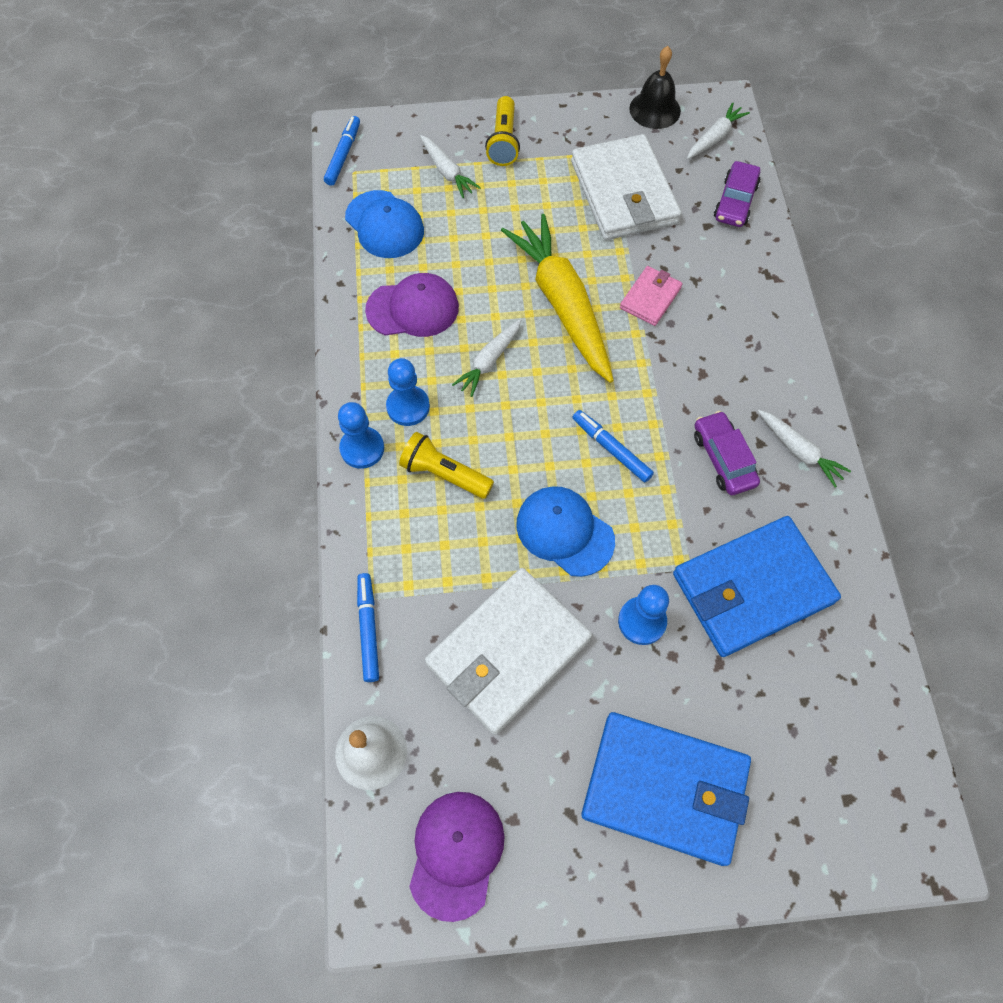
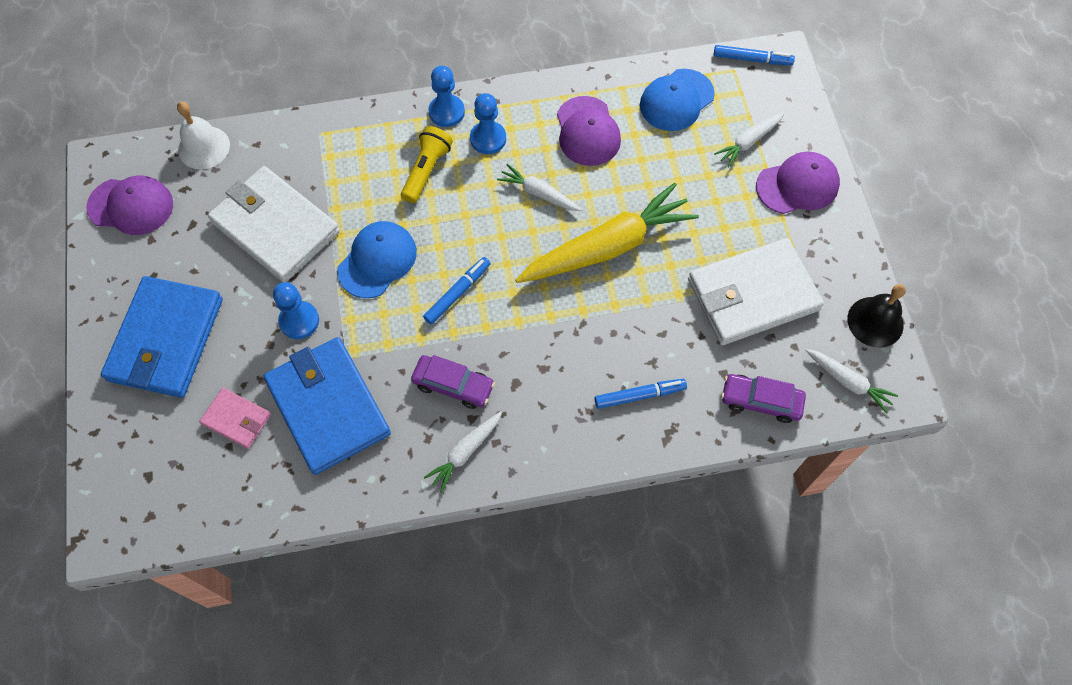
camera: 85 degrees right, 0 degrees up
(368, 629) = (295, 135): blue marker -> blue marker (639, 395)
(503, 141) = (797, 185): yellow flashlight -> purple cap
(650, 298) = (625, 321): pink wallet -> pink wallet (236, 419)
(723, 458) = (453, 385): purple car -> purple car turned 45 degrees clockwise

